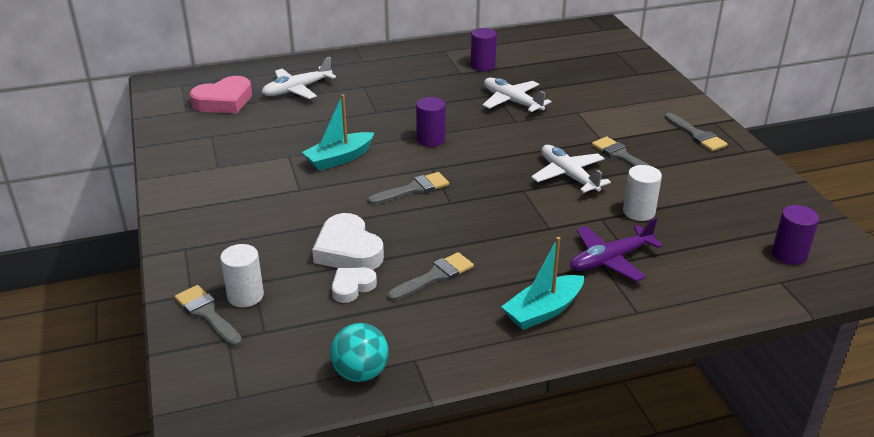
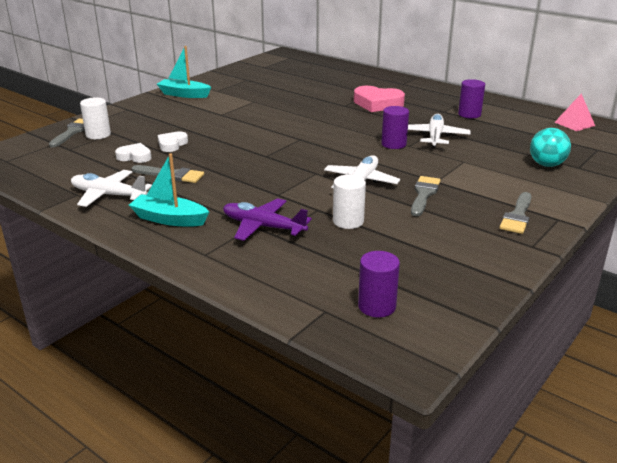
camera: 55 degrees right, 5 degrees down
(224, 101) = (289, 70): pink heart -> pink heart (377, 103)
(297, 89) = (333, 80): white plane -> white plane (108, 195)
(339, 158) = (271, 113): turquoise boat -> turquoise boat (184, 94)
(348, 250) = (172, 144): white heart -> white heart, size x0.59
(360, 373) = (51, 183): turquoise ball -> turquoise ball (546, 165)
(413, 189) = (265, 141): grey brush -> none
(430, 139) = (336, 128): purple cylinder -> purple cylinder (393, 144)
(558, 36) = (574, 124): none -> pink pyramid

